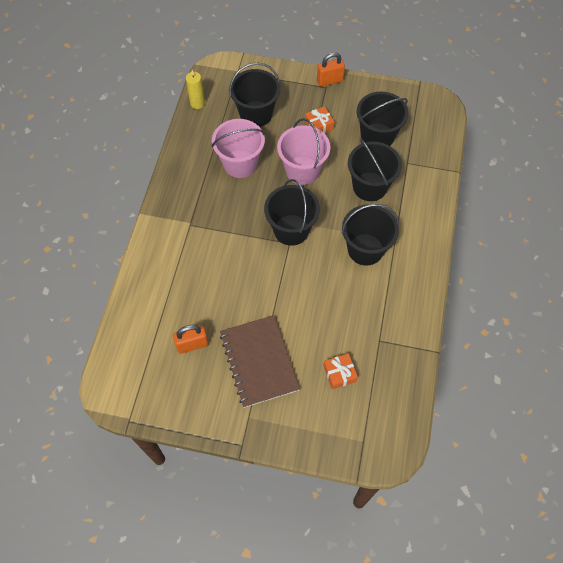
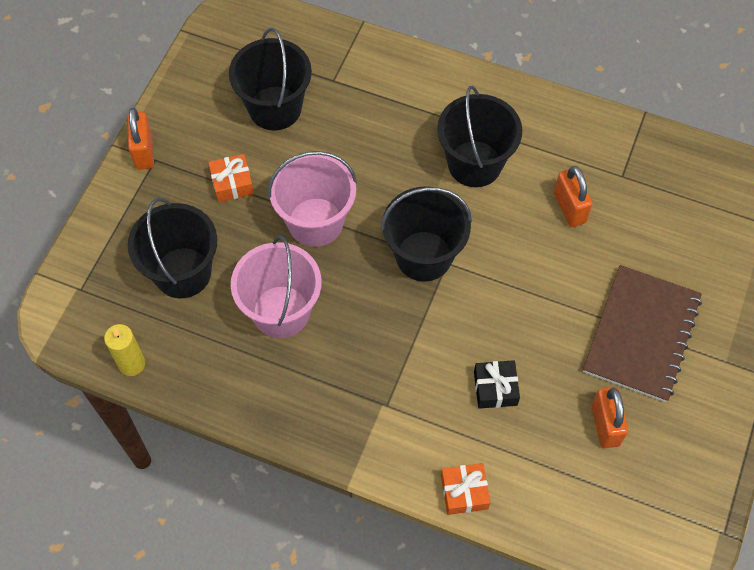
camera: 80 degrees left, 0 degrees up
(208, 280) = (495, 388): none -> black gift
(259, 361) = (641, 334): brown notebook -> brown notebook turned 60 degrees counterclockwise
(339, 373) = (668, 233): orange gift -> orange gift (464, 492)
(345, 309) = (569, 208): none -> orange padlock
(370, 186) = (366, 136): black bucket -> none

